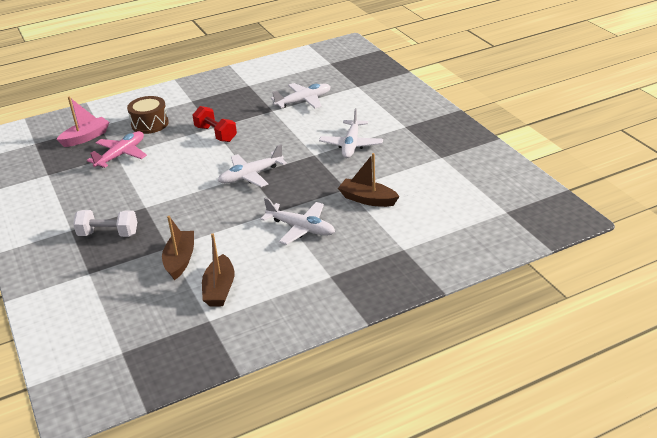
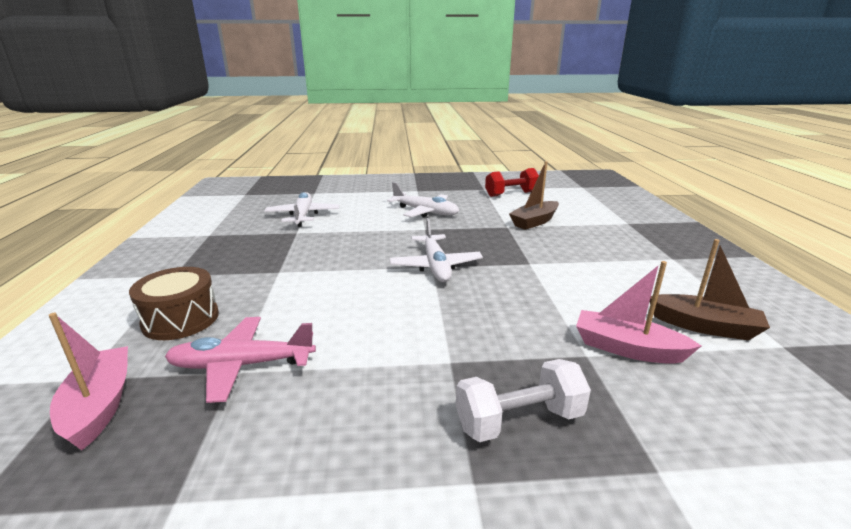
camera: 70 degrees left, 10 degrees down
(108, 234) = (519, 420): white dumbbell -> white dumbbell turned 45 degrees clockwise
(121, 155) = (242, 365): pink plane -> pink plane turned 60 degrees counterclockwise
(180, 260) = (627, 348): brown boat -> pink boat
(216, 134) = (300, 272): red dumbbell -> red dumbbell (511, 194)
(301, 228) = (574, 257): white plane -> none

